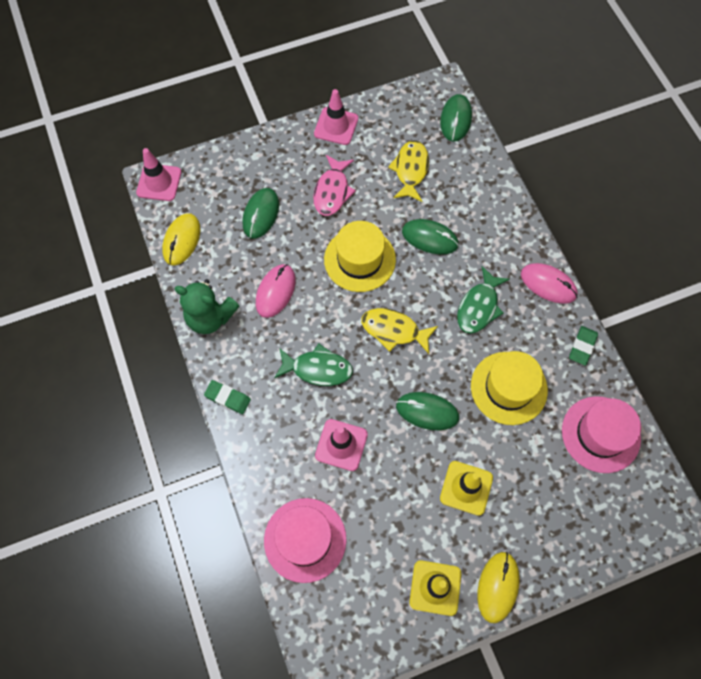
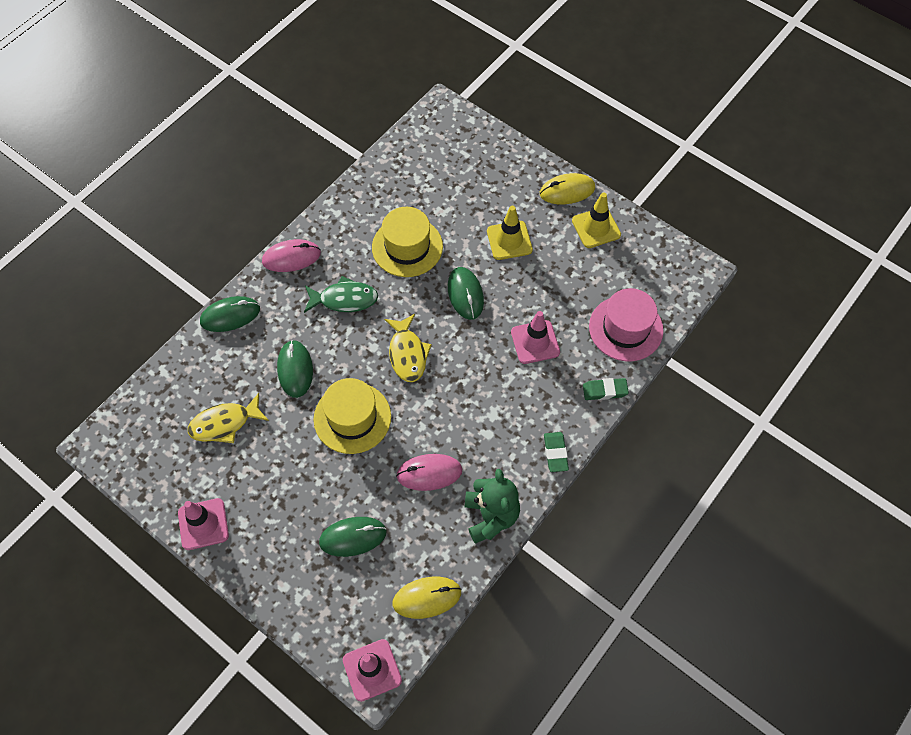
camera: 120 degrees left, 5 degrees down
(318, 369) = (481, 395): green fish -> none
(332, 191) = (288, 483): pink fish -> none
(455, 119) = (138, 412): green mouse -> green mouse (230, 315)
(548, 284) = (291, 257): pink mouse -> pink mouse turned 75 degrees clockwise
(582, 346) = (337, 211): green eraser -> green eraser (605, 390)
(600, 434) = (407, 173): pink hat -> none

